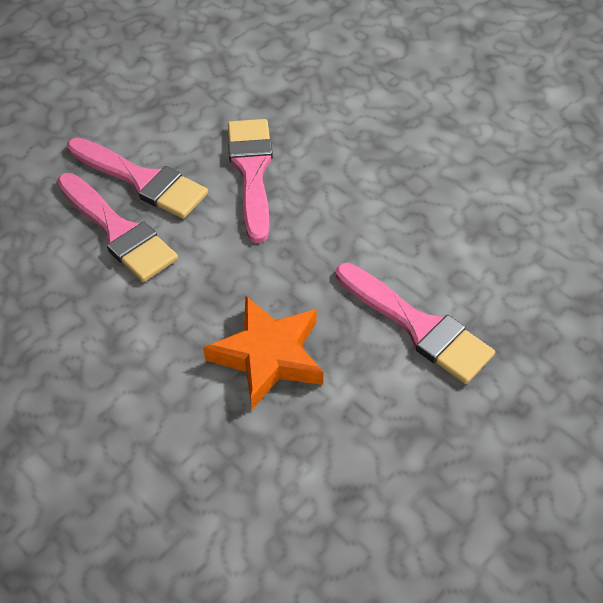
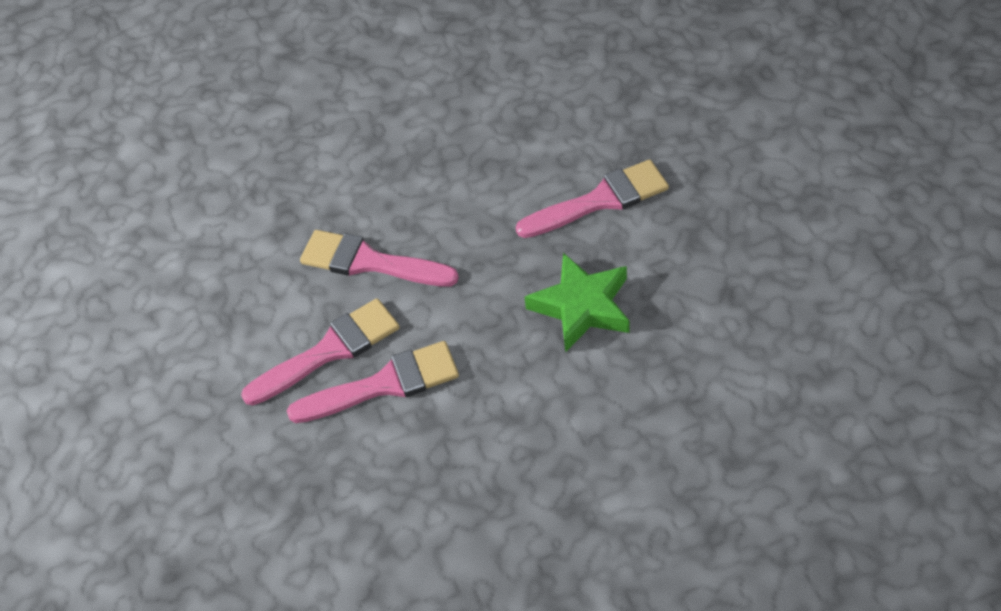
camera: 60 degrees left, 0 degrees up
(268, 356) = (582, 307): orange star -> green star

